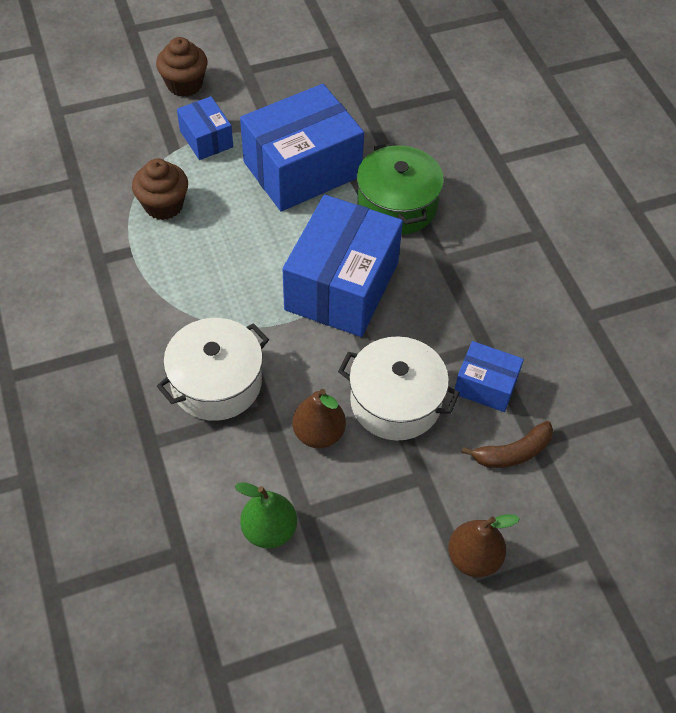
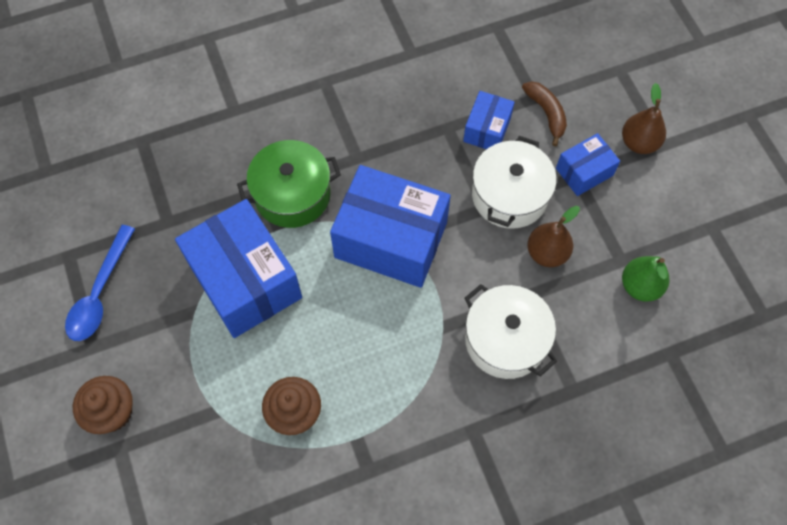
camera: 90 degrees left, 10 degrees up
(206, 139) = (199, 379): blue box -> blue box (584, 172)
(297, 71) = (100, 292): none -> blue spoon

